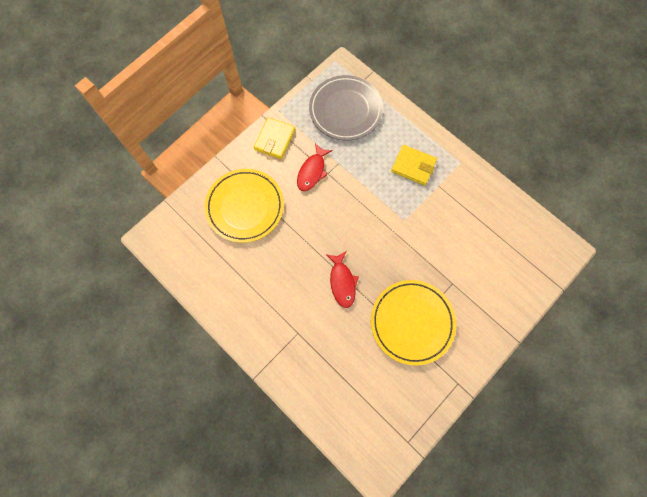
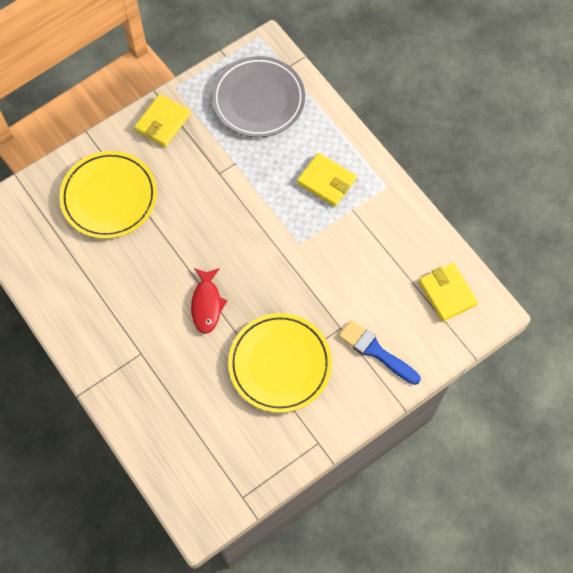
camera: 10 degrees right, 5 degrees down
(312, 171) = (200, 168): red fish -> none
(485, 298) = (376, 351): none -> blue brush
(528, 240) = (447, 293): none -> yellow wallet

